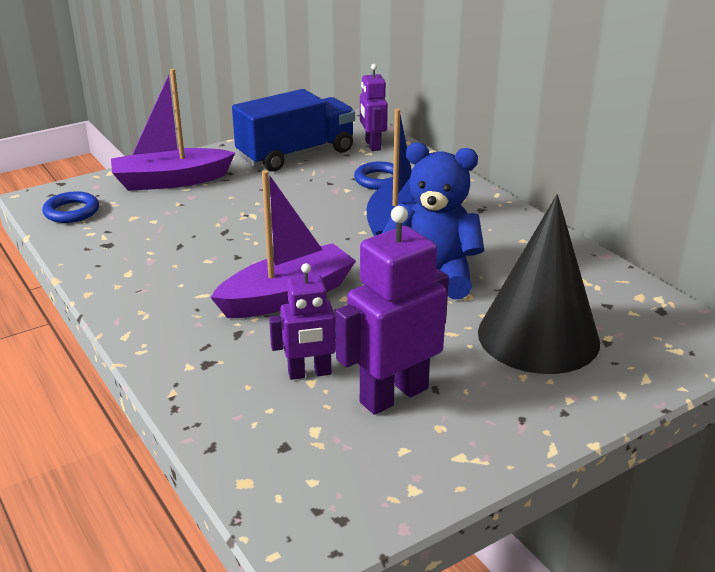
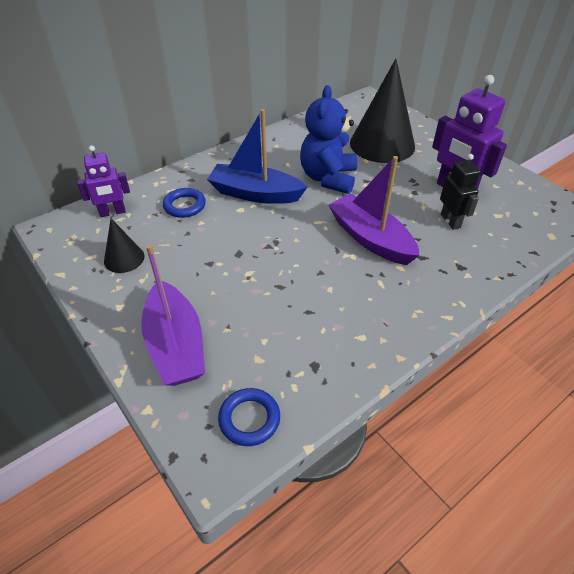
camera: 95 degrees left, 15 degrees up
(296, 154) = (124, 258): blue truck -> black cone
(309, 373) = (450, 221): purple robot -> black robot

